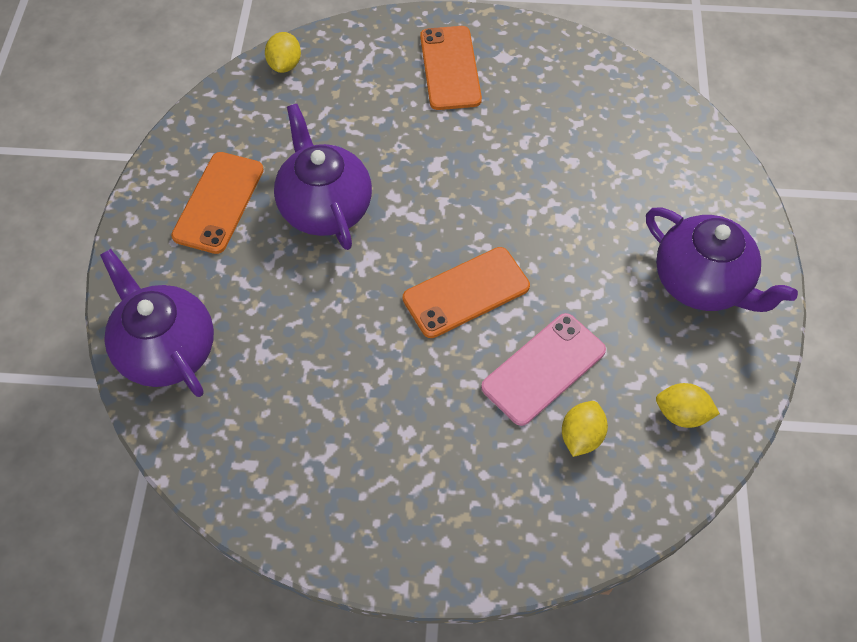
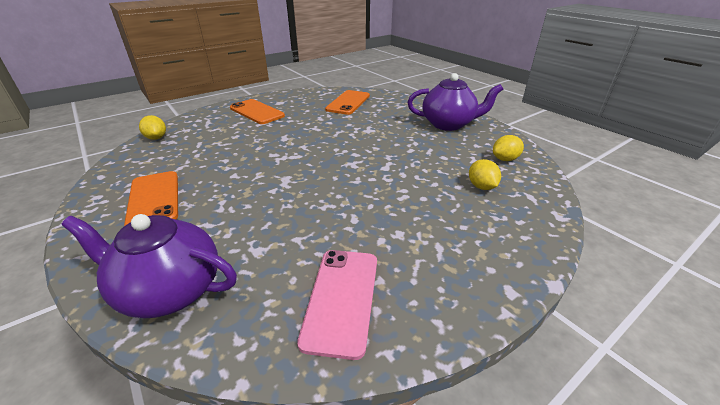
camera: 40 degrees left, 25 degrees down
(325, 207) = (235, 173): purple teapot -> none
(466, 292) = (355, 168): orange phone -> orange phone (348, 102)
(543, 369) = (429, 174): pink phone -> pink phone (341, 298)

